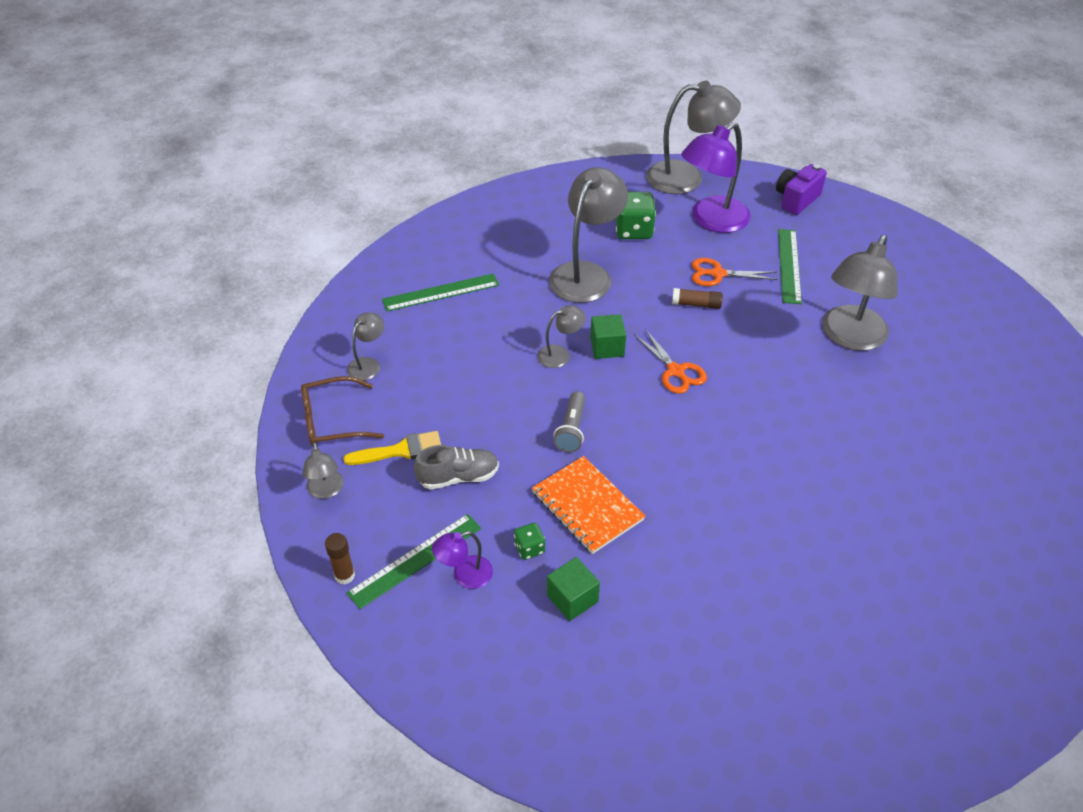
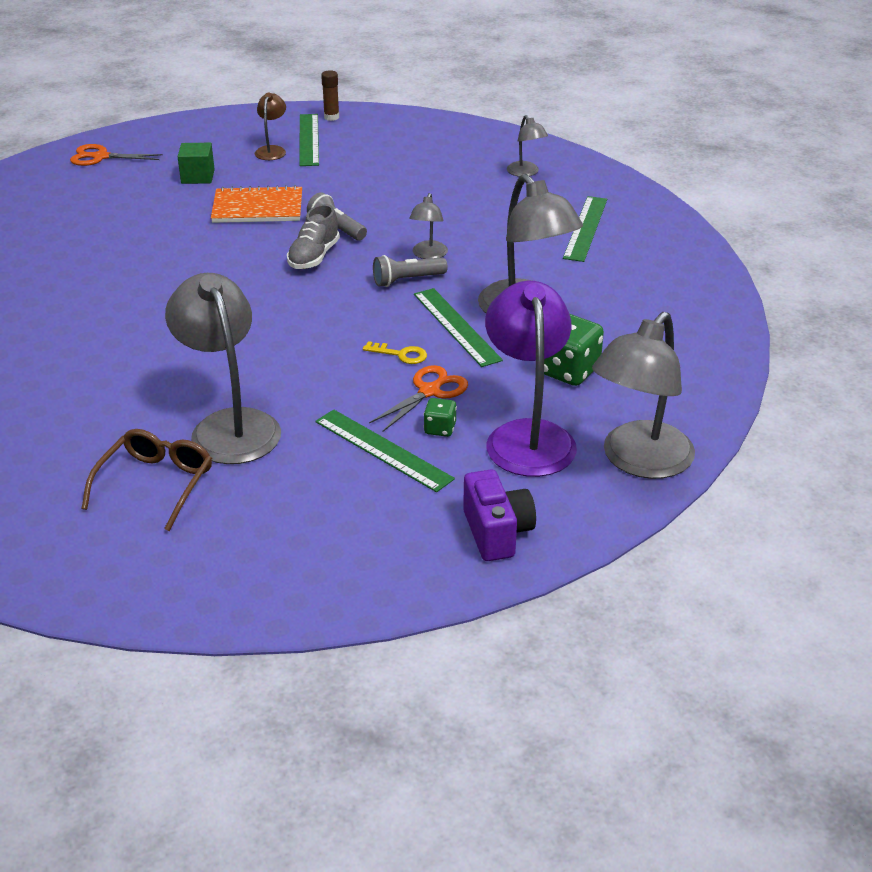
camera: 125 degrees right, 10 degrees down
(326, 491) = (411, 128): grey lamp -> none
(333, 421) = (478, 145): brown glasses -> brown glasses (155, 484)
(401, 450) = (412, 160): yellow brush -> none
(458, 477) = (356, 172): grey shoe -> grey shoe (314, 257)
(465, 575) = (272, 150): purple lamp -> brown lamp
(529, 548) = (257, 176): green dice -> green dice (440, 429)
(607, 347) = (407, 280): green cube -> grey flashlight
(638, 295) = (456, 326): none -> green ruler
(675, 371) = (331, 301): orange scissors -> orange scissors (101, 157)
(696, 304) = (401, 354): brown glue stick -> yellow key

